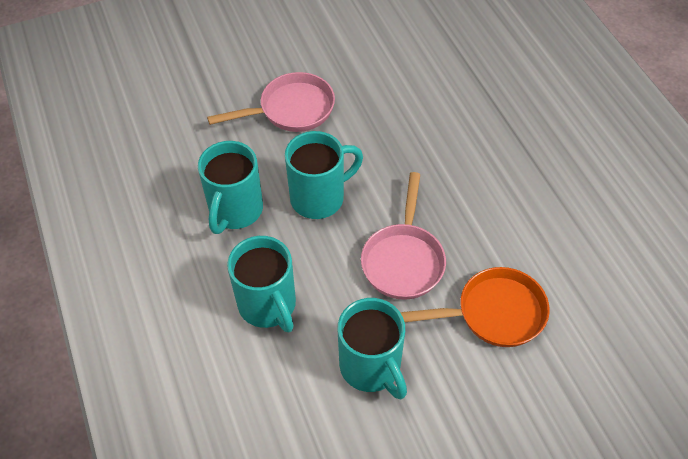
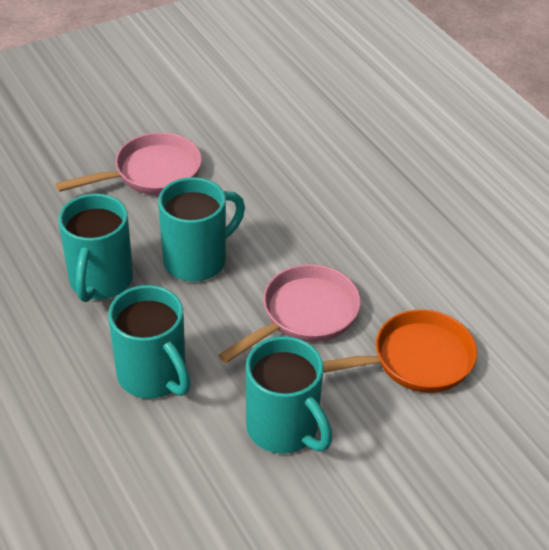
camera: 10 degrees left, 10 degrees down
(403, 260) = (304, 315): pink pan -> pink pan turned 135 degrees counterclockwise

